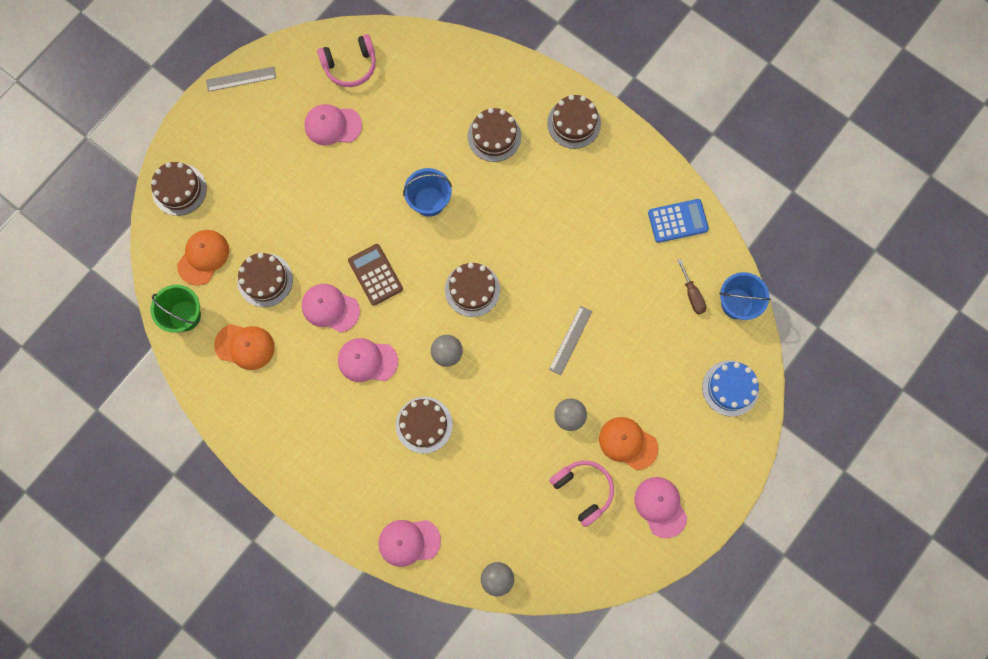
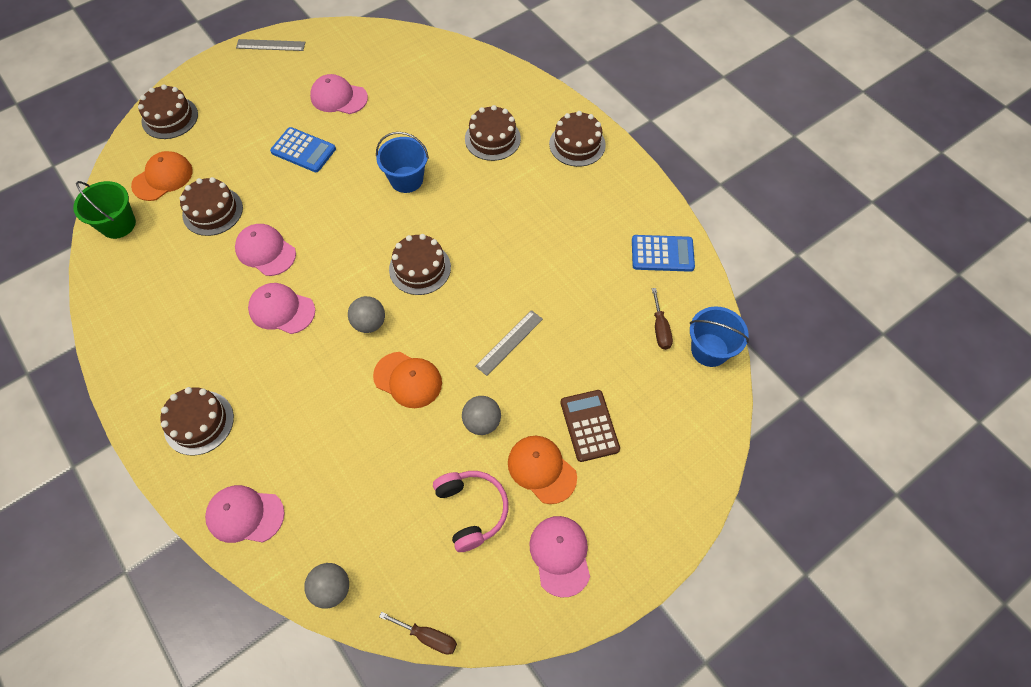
camera: 15 degrees right, 15 degrees down
(245, 346) = (163, 266): orange cap -> orange cap (408, 380)
(322, 194) = (303, 150): none -> blue calculator
(350, 66) = (376, 55): pink headphones -> none
(375, 275) = (325, 231): brown calculator -> brown calculator (589, 426)
(424, 425) = (315, 389): brown cake -> brown cake (199, 422)
(580, 593) = (428, 636): none -> brown screwdriver
(730, 388) = (681, 438): blue cake -> none

